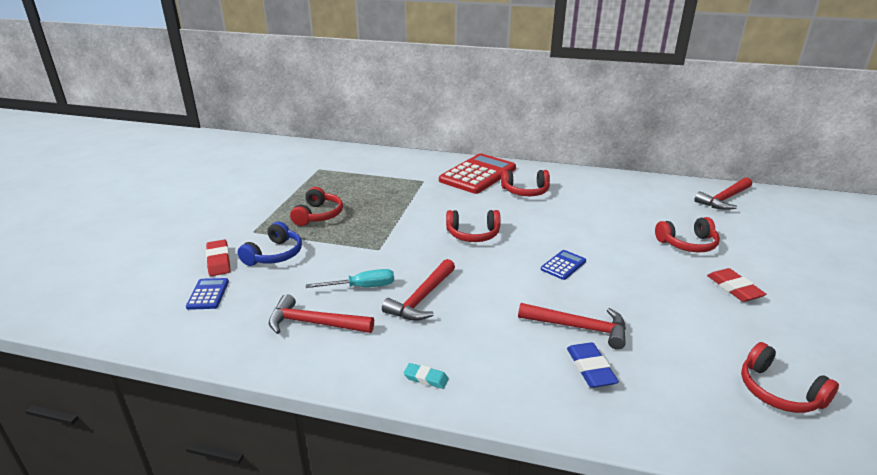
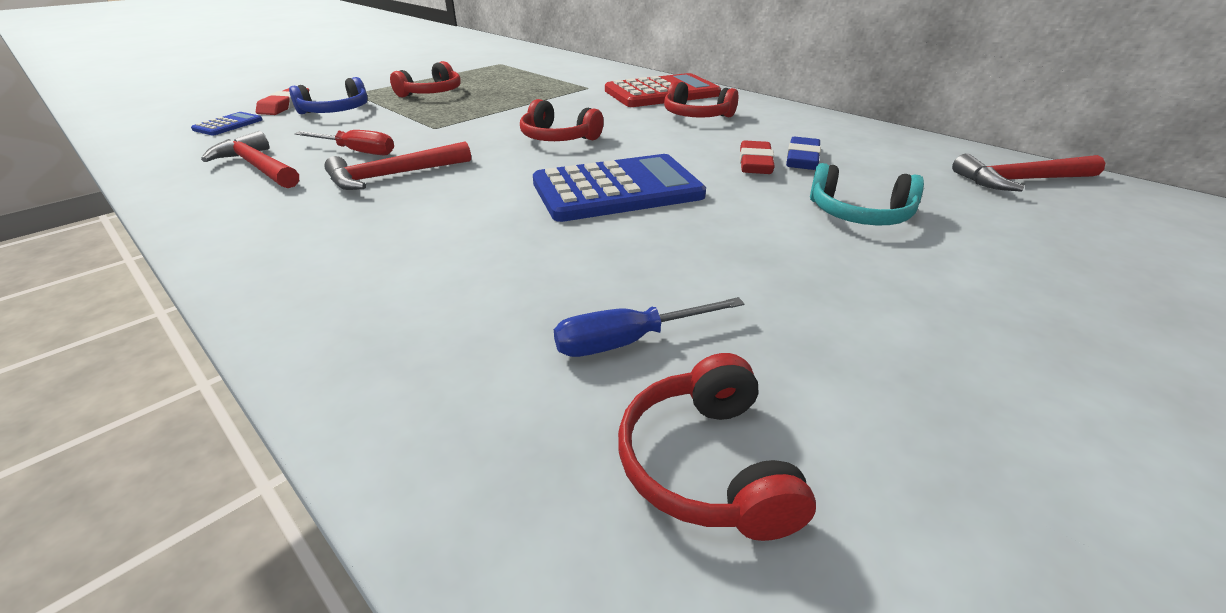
camera: 30 degrees right, 5 degrees up
(362, 287) = (357, 152): turquoise screwdriver -> red screwdriver
(426, 378) = (252, 243): turquoise eraser -> none
(563, 265) = (617, 189): blue calculator -> blue calculator, size x2.20
(578, 327) = (517, 255): red hammer -> none
(590, 368) = (446, 304): blue eraser -> blue eraser (802, 159)
(688, 244) = (859, 214): red headphones -> turquoise headphones
(689, 353) = (628, 341): none -> blue screwdriver
(734, 288) = (859, 288): red eraser -> red eraser (755, 163)

